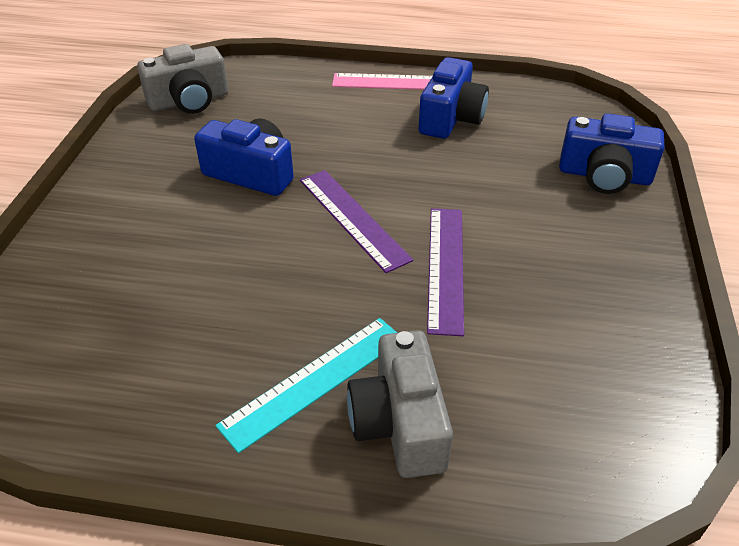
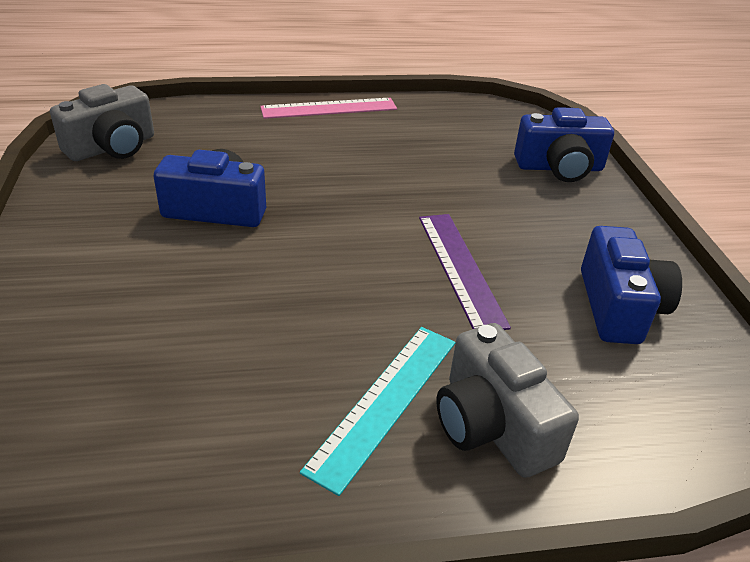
camera: 20 degrees left, 5 degrees down
(352, 218) = (345, 237): purple ruler -> none
(451, 118) = (396, 134): blue camera -> blue camera (619, 307)

